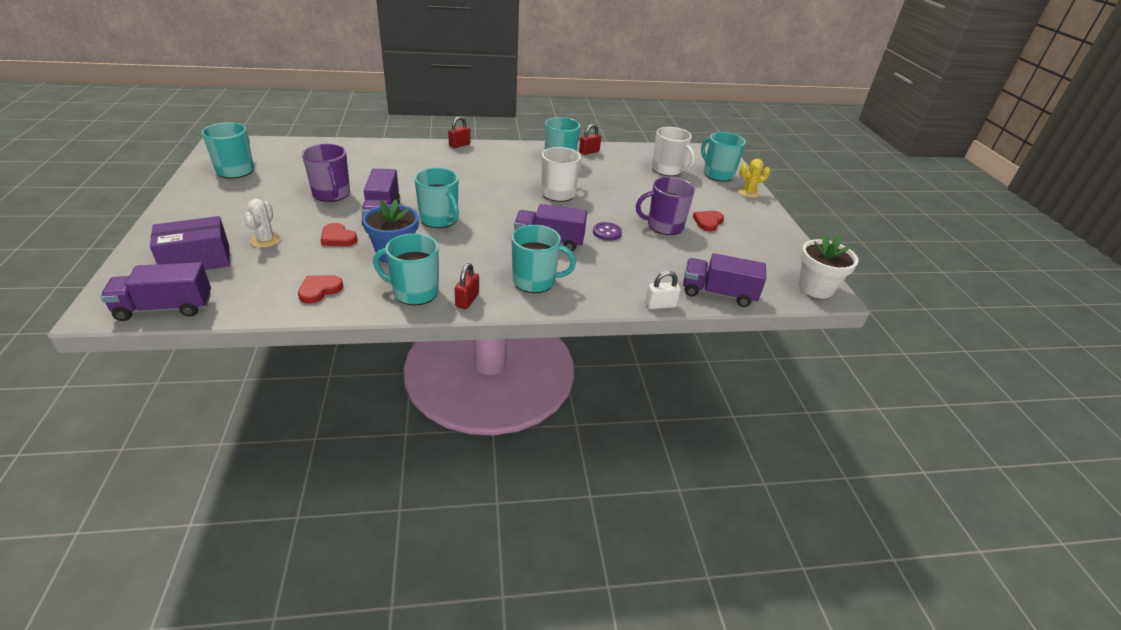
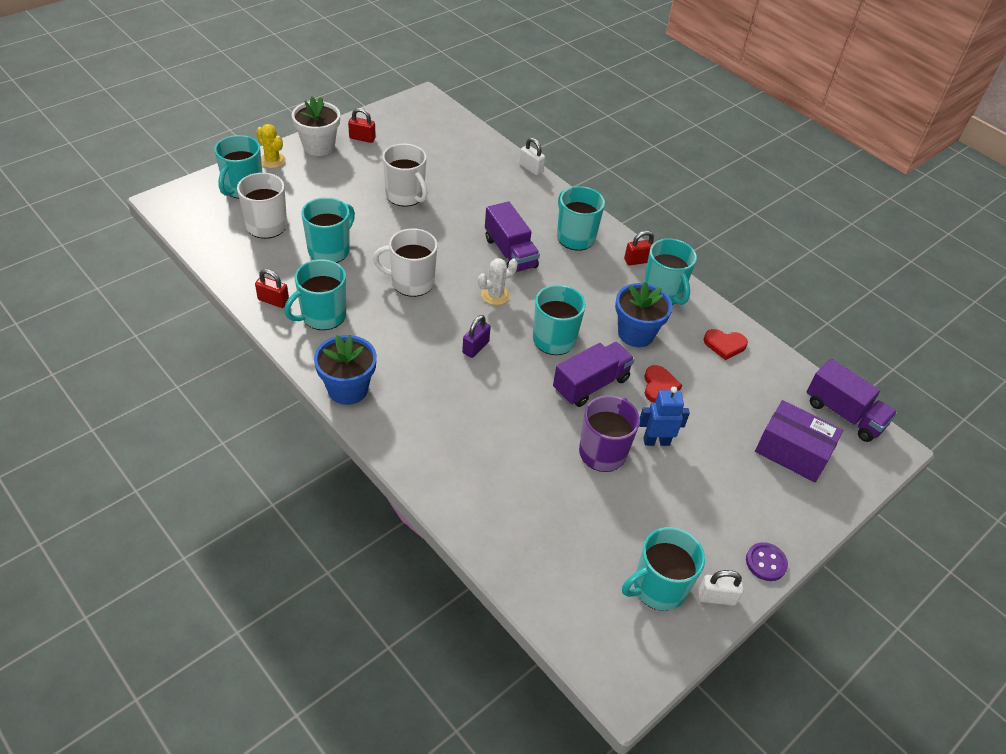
camera: 125 degrees left, 10 degrees up
(197, 181) = (716, 597): none -> white padlock
(266, 240) = (719, 432): white cactus -> white cactus (495, 295)
(305, 214) = (656, 441): none -> blue robot
(459, 145) = (368, 425): red padlock -> red padlock (362, 138)
(472, 191) = (475, 347): none -> purple padlock
(492, 148) = (348, 389): none -> blue flower pot
(607, 232) = (456, 225): purple button -> purple button (766, 562)
(621, 180) = (330, 250): none -> turquoise mug
(664, 226) = (405, 196): purple mug -> white mug
(708, 222) = (368, 173): red heart -> none
(718, 293) = (484, 146): purple truck -> none
(815, 288) = (423, 104): white flower pot -> white flower pot (318, 146)

